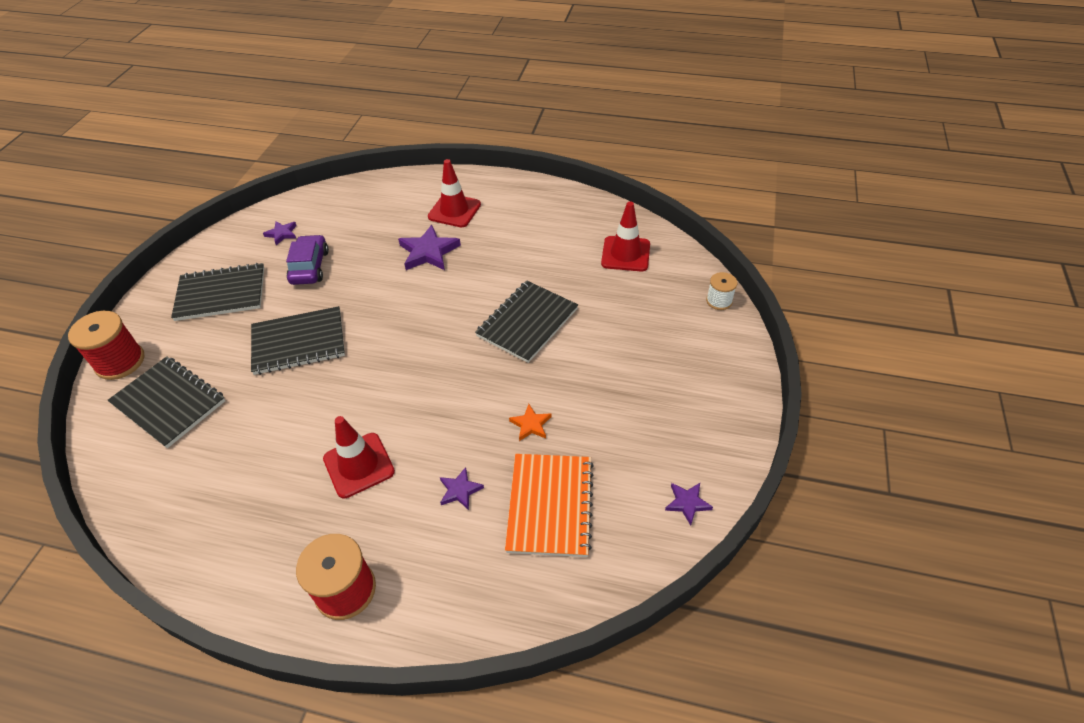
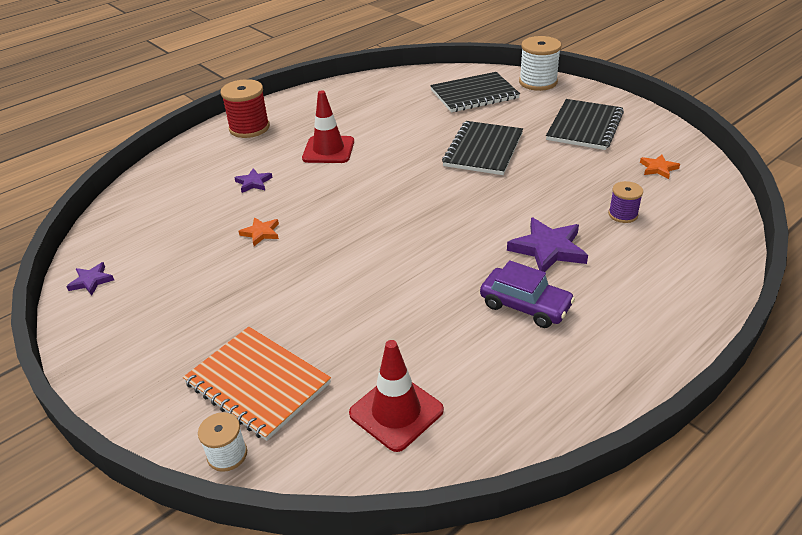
camera: 125 degrees right, 10 degrees down
(120, 362) = (538, 82): red spool -> white spool
(282, 234) = (658, 168): purple star -> orange star
(310, 267) = (586, 173): purple car -> purple car (525, 305)
(361, 232) = (623, 214): none -> purple spool
(454, 211) = (617, 293): red traffic cone -> none
(527, 322) = (372, 276): black notebook -> none
(550, 505) = (188, 215): orange notebook -> orange notebook (257, 383)

